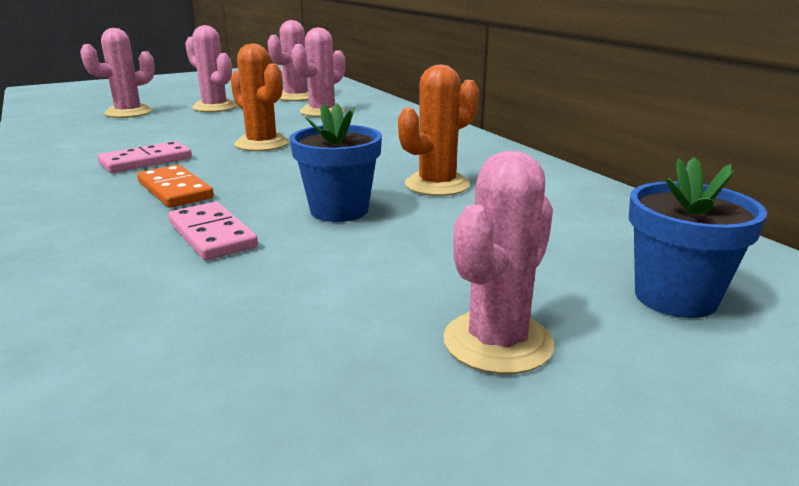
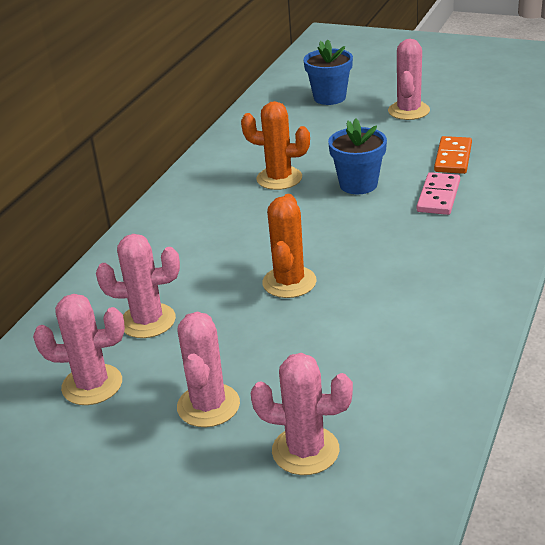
camera: 125 degrees left, 10 degrees up
(146, 161) = (398, 300): pink domino -> none
(175, 190) = (416, 247): orange domino -> orange domino (453, 158)
(497, 342) = (408, 111): pink cactus -> pink cactus turned 75 degrees counterclockwise

